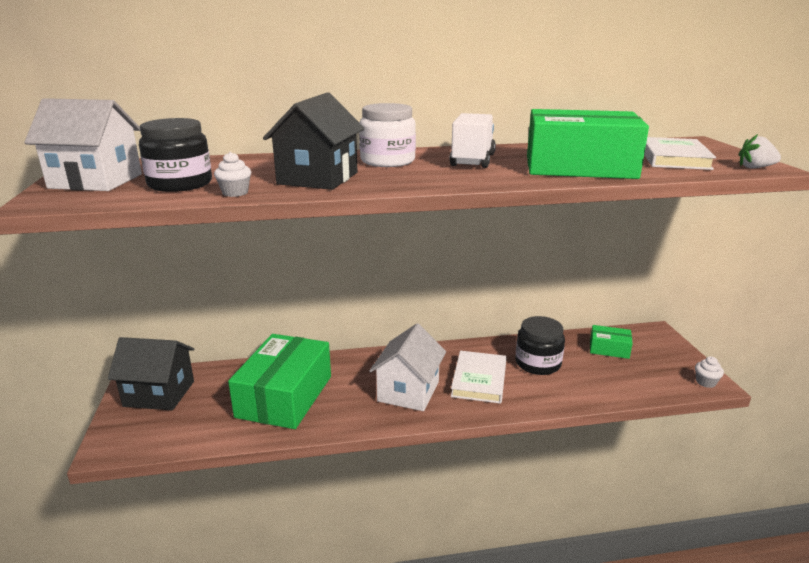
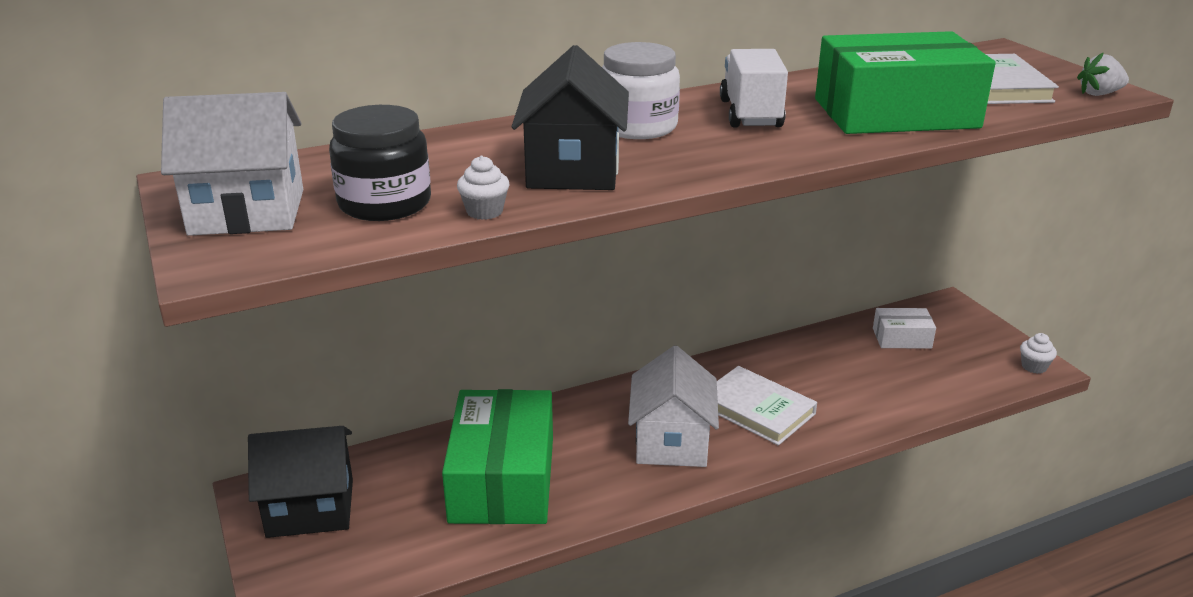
camera: 15 degrees left, 5 degrees up
(479, 380) = (757, 410): white book -> white book turned 45 degrees counterclockwise
(538, 363) = (821, 373): black jar -> none
(609, 349) = (901, 338): green box -> white box

